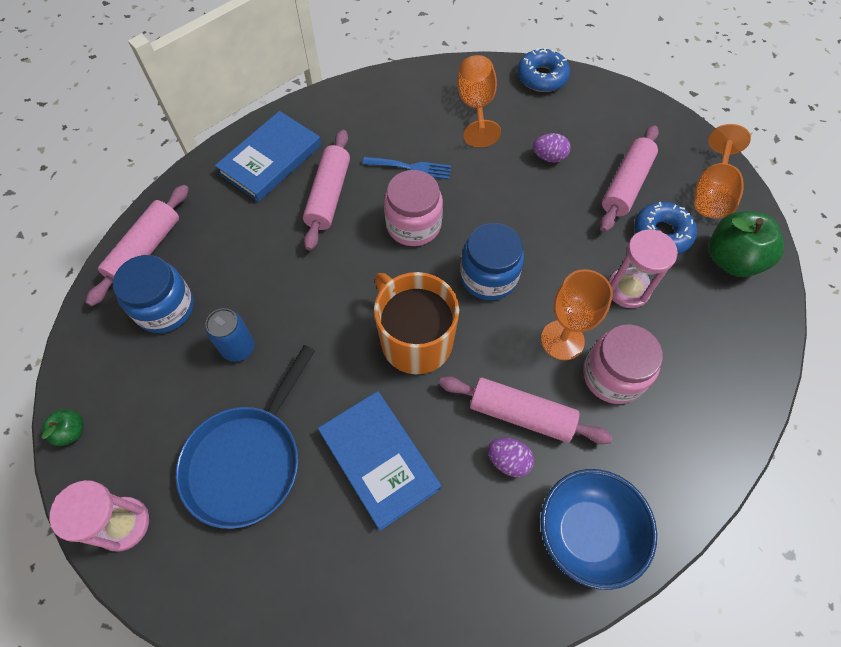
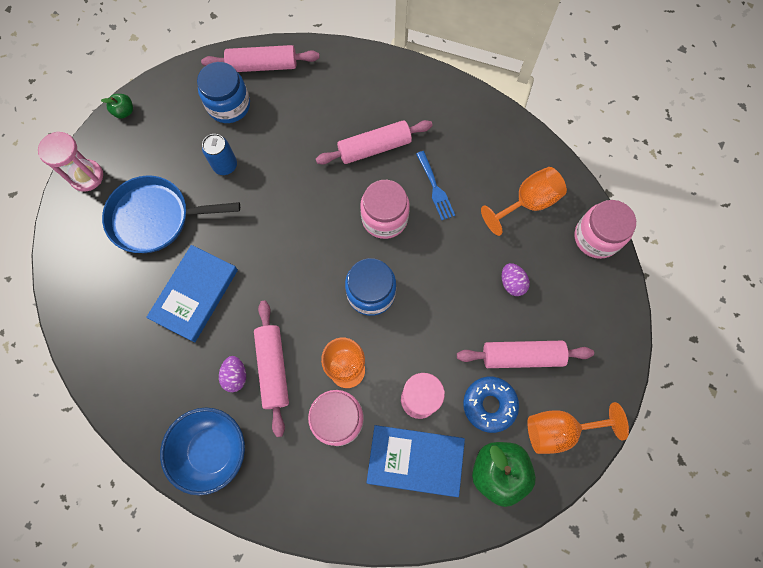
camera: 60 degrees right, 10 degrees up
(270, 159) = (381, 91): blue book -> blue book (415, 460)
(415, 340) = (291, 270): orange mug -> none
(542, 77) = (596, 237): blue donut -> pink jar

